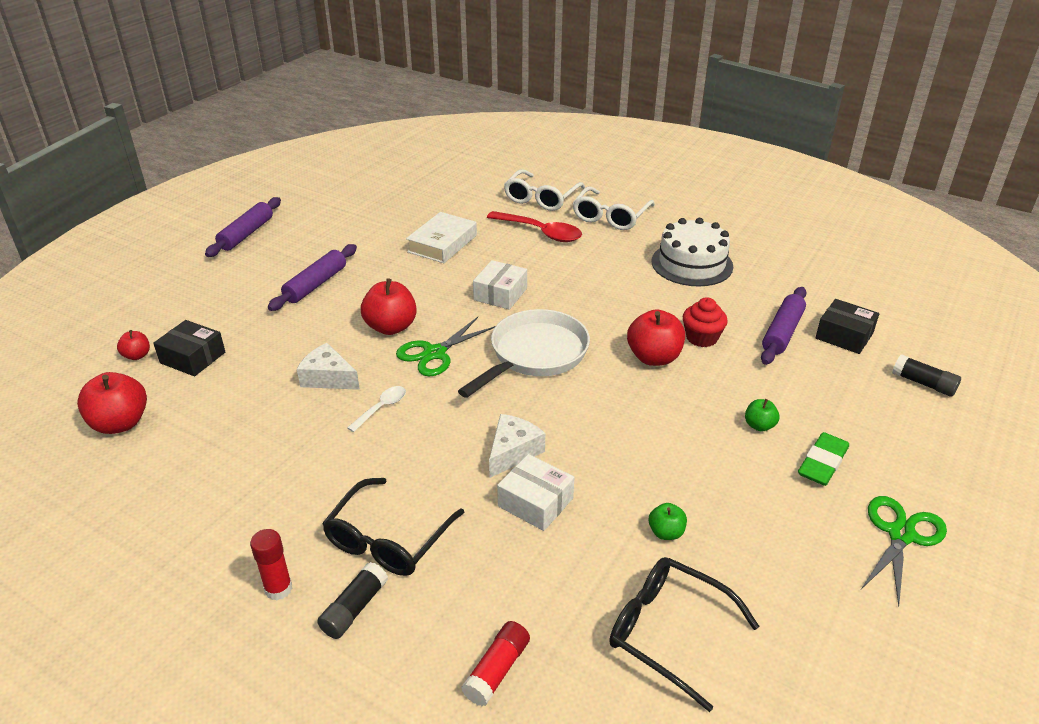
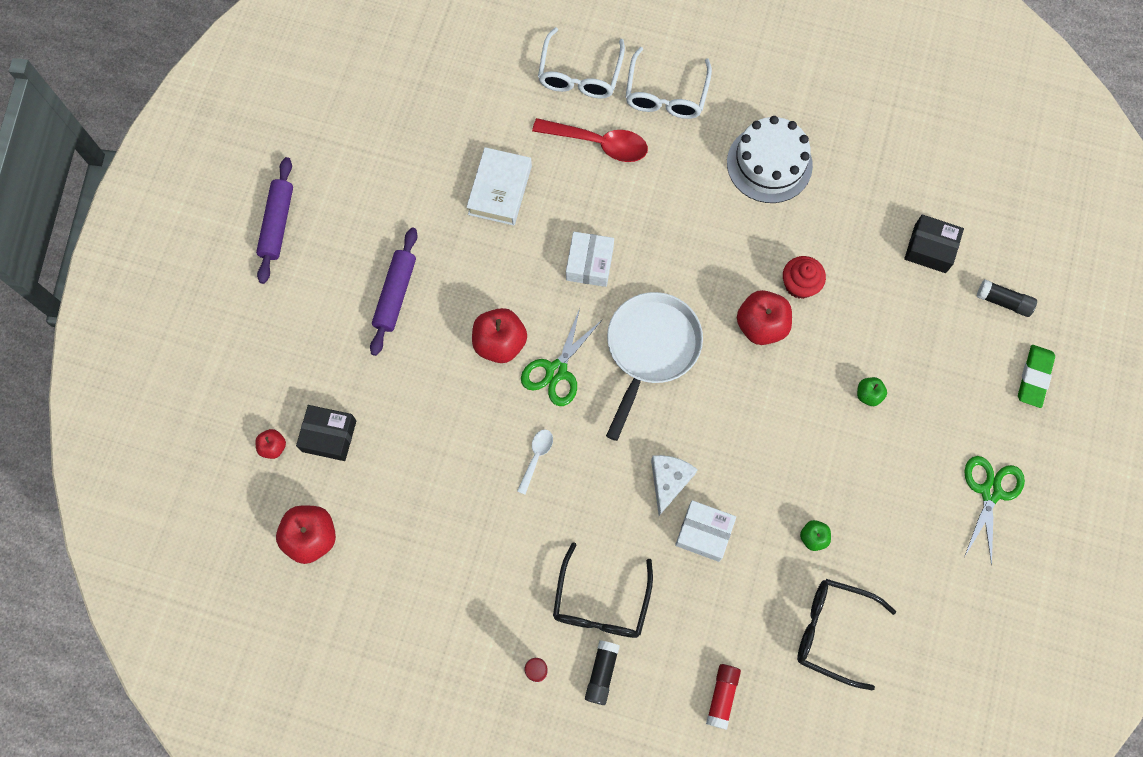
camera: 15 degrees left, 35 degrees up
(328, 378) = (471, 431): white cheese -> none
(782, 332) = (873, 258): purple rolling pin -> none
(822, 463) = (925, 427): green eraser -> green eraser (1034, 377)

